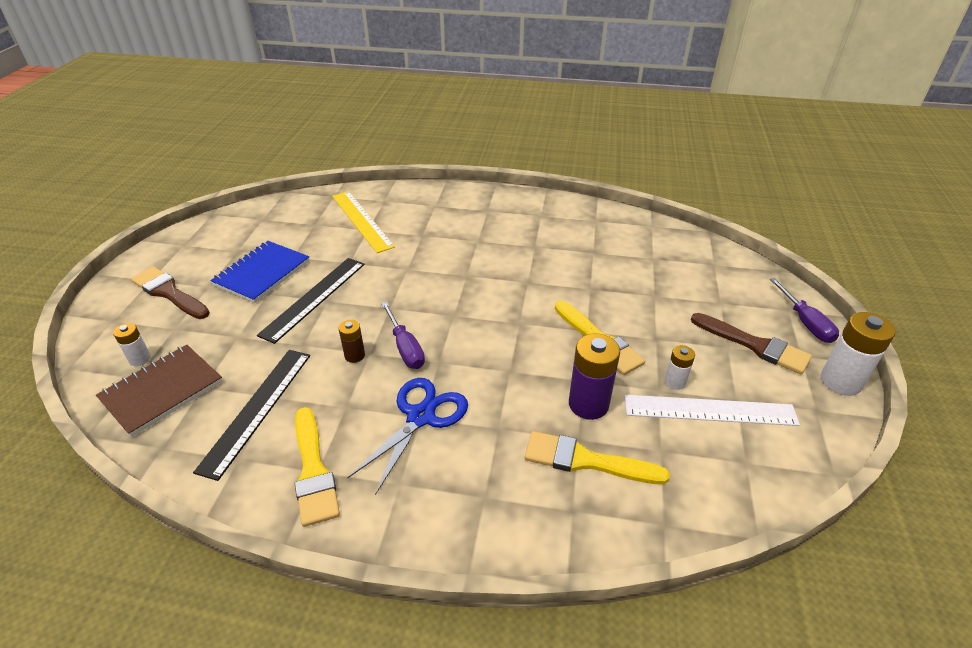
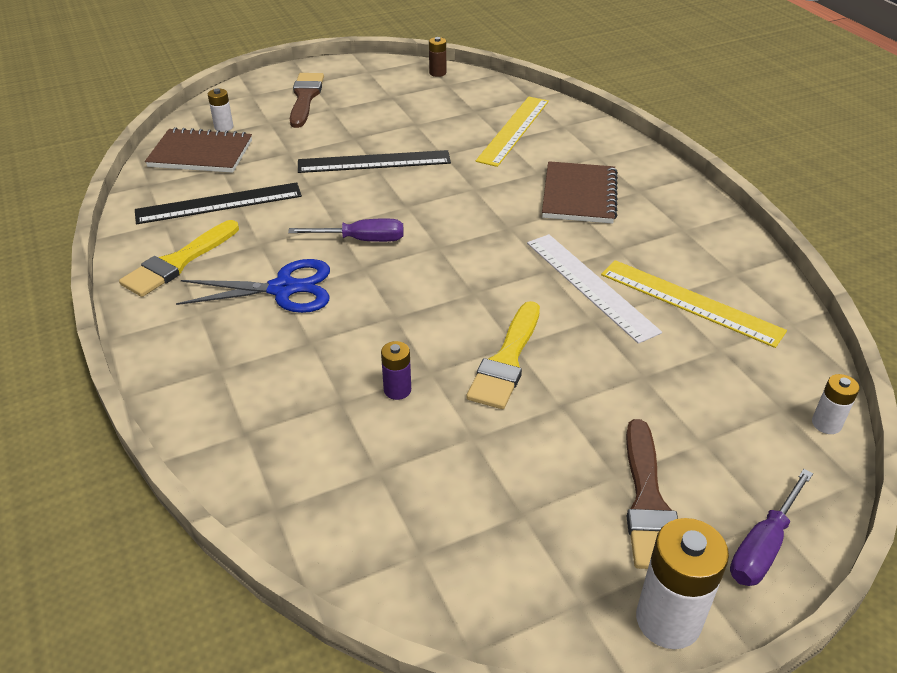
camera: 55 degrees right, 0 degrees up
(262, 273) = (376, 122): blue notebook -> none
(354, 355) = (324, 218): brown battery -> brown battery (437, 73)
(405, 348) = (362, 240): purple screwdriver -> purple screwdriver turned 120 degrees counterclockwise
(466, 232) = (579, 195): none -> brown notebook
(586, 460) = (316, 418): yellow brush -> none
(588, 404) = (397, 390): purple battery -> purple battery, size x0.54
(606, 247) = (690, 302): none -> yellow ruler
(675, 382) = (499, 447): white battery -> white battery (826, 424)
(709, 410) = (479, 493): white ruler -> white ruler (590, 285)

